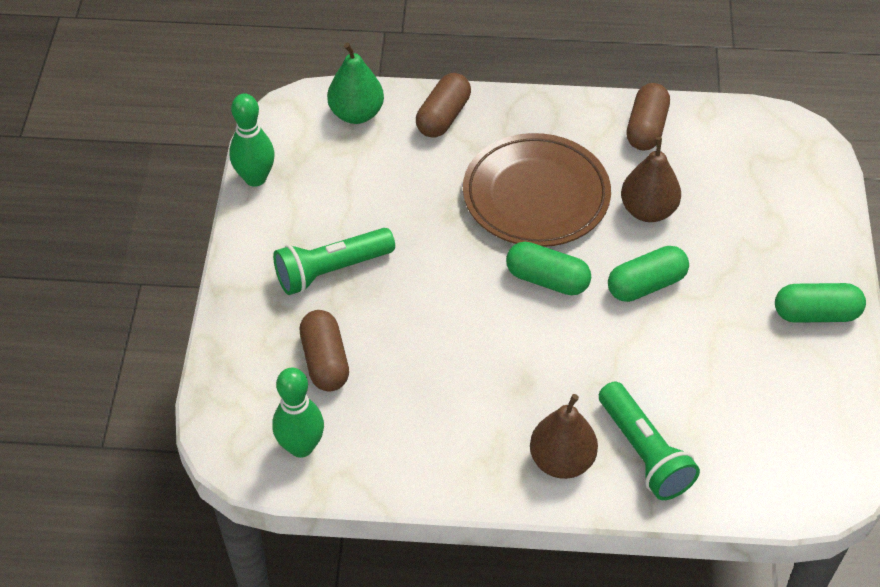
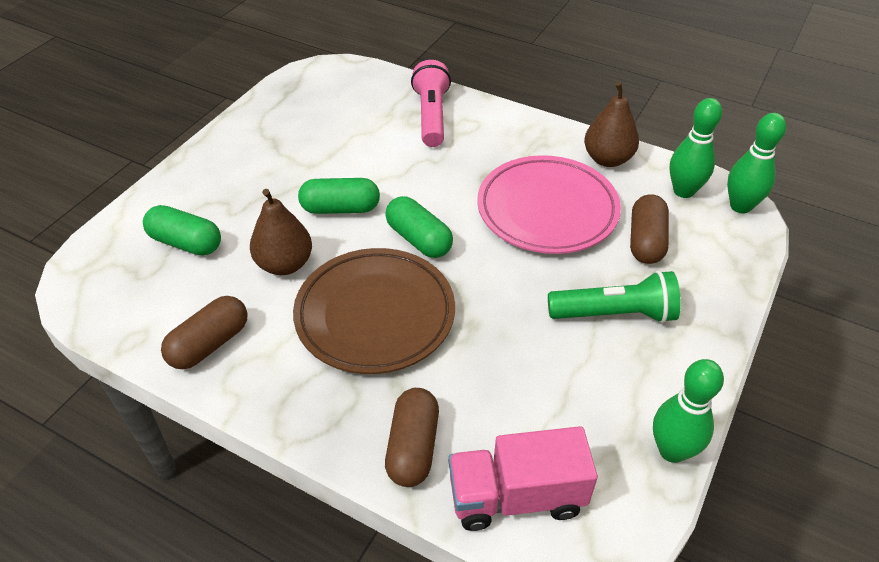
camera: 155 degrees left, 5 degrees down
(233, 448) = (740, 206): none -> green bowling pin
(356, 113) = (516, 496): green pear -> pink truck
(440, 362) = (547, 210): none -> pink plate
(443, 117) = (413, 447): brown capsule -> brown capsule turned 45 degrees counterclockwise
(561, 461) = (491, 128): brown pear -> brown pear (607, 159)
(643, 452) = (431, 116): green flashlight -> pink flashlight
(816, 314) = (235, 150): green capsule -> green capsule (186, 243)

